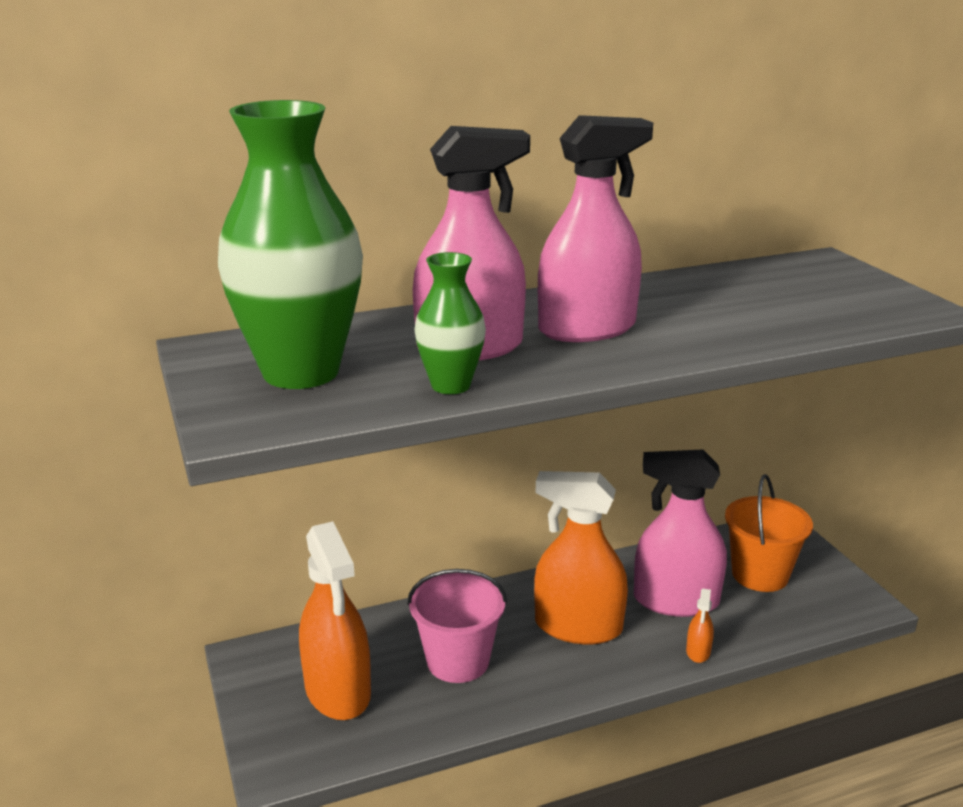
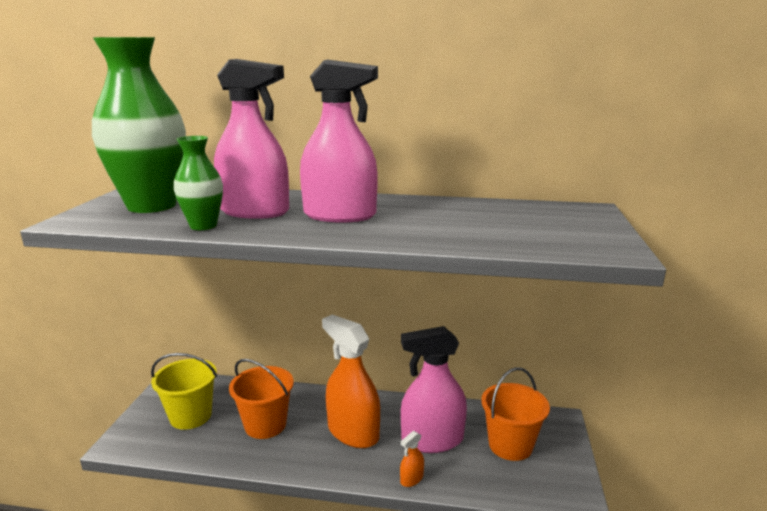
camera: 30 degrees right, 5 degrees down
(338, 691) = (190, 416): orange spray bottle -> yellow bucket
(458, 661) = (265, 425): pink bucket -> orange bucket
(675, 601) = (432, 440): pink spray bottle -> pink spray bottle turned 45 degrees counterclockwise

